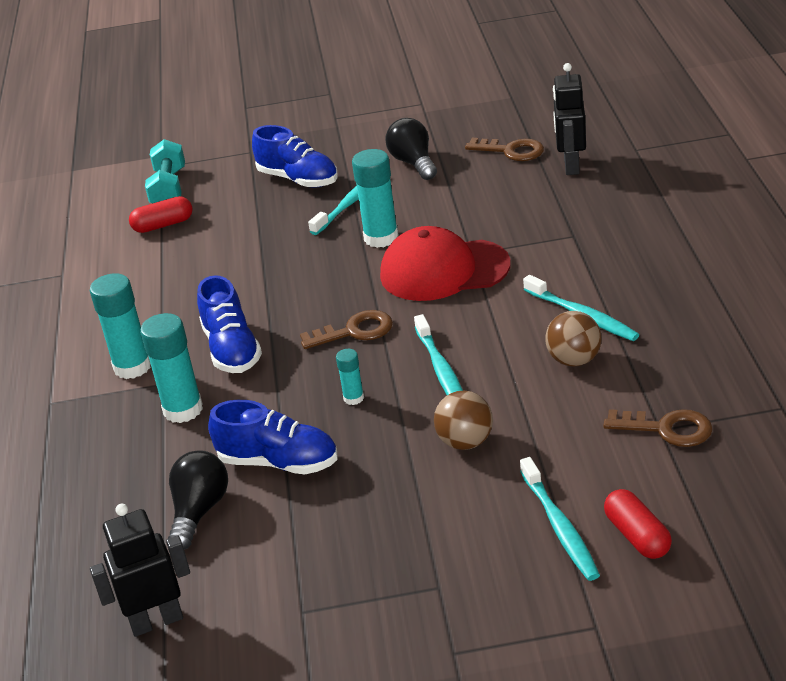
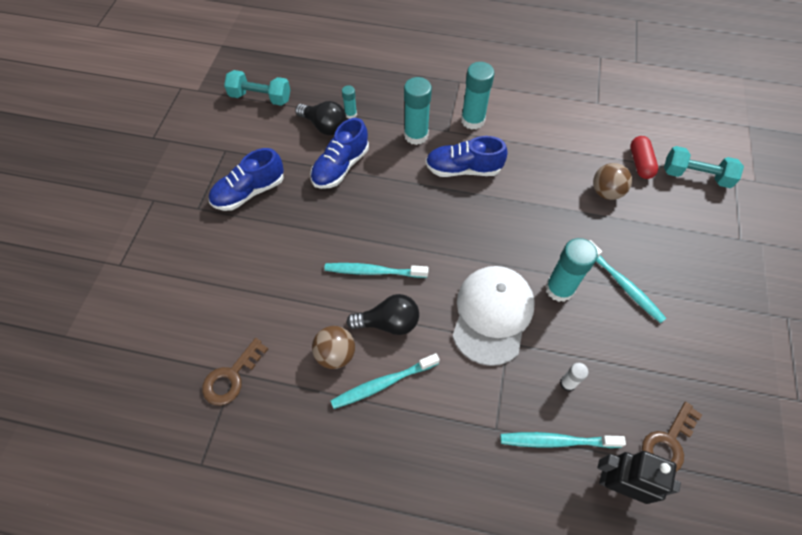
camera: 105 degrees right, 25 degrees up
(156, 621) = (260, 97): black robot -> turquoise dumbbell
(298, 179) = (678, 260): blue shoe -> blue shoe (249, 192)
(353, 398) = (375, 216): turquoise glue stick -> turquoise glue stick (351, 114)
(354, 331) = (445, 237): brown key -> none
(413, 163) = (675, 352): black light bulb -> black light bulb (388, 322)
(444, 270) = (492, 315): red cap -> white cap
(465, 442) = (297, 259): brown ball -> brown ball (606, 192)
(492, 209) = (567, 383): none -> white glue stick
(560, 527) = (196, 279): turquoise toothbrush -> turquoise toothbrush (557, 441)
(637, 536) = (160, 314): red capsule -> none

